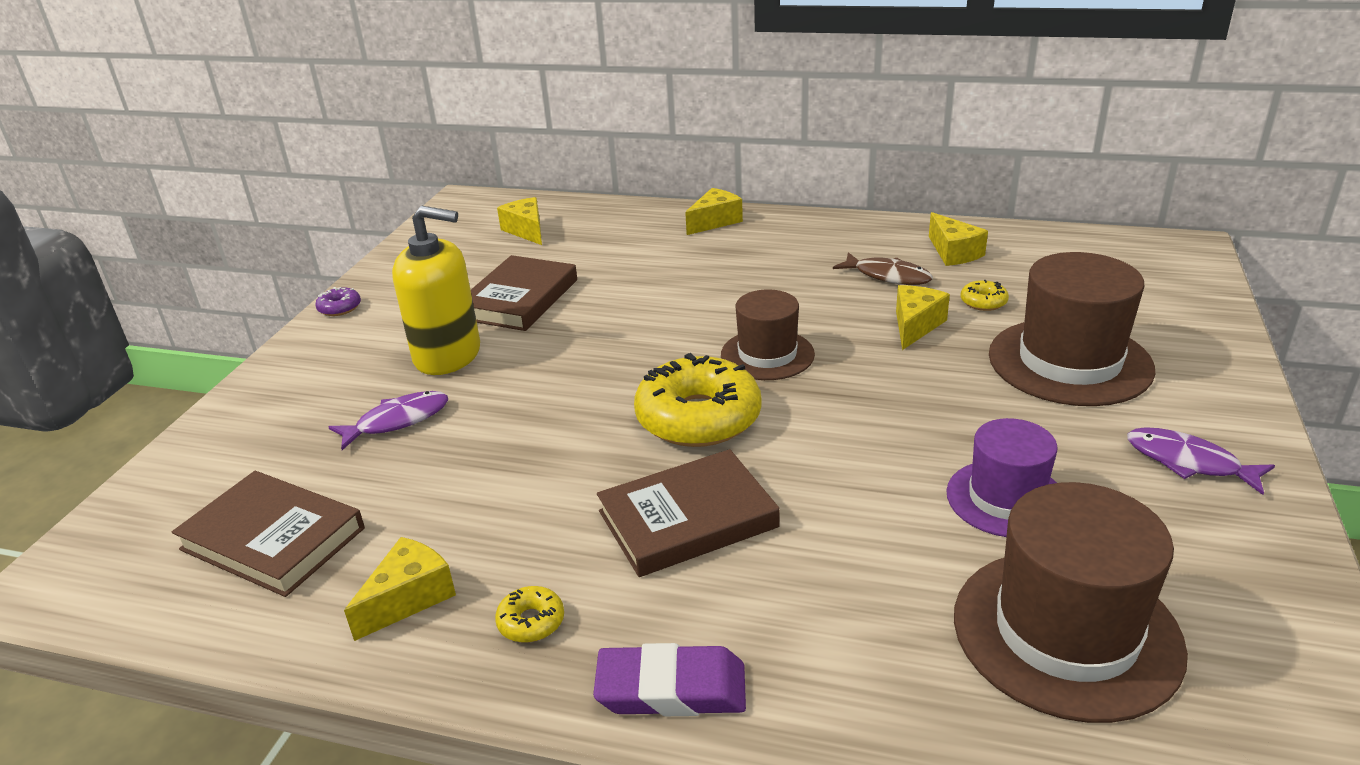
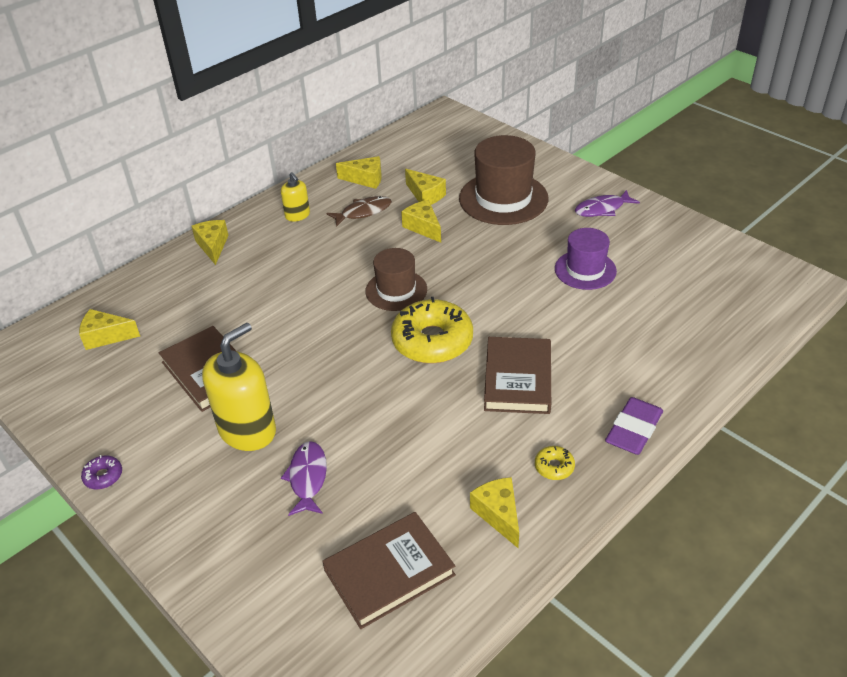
camera: 60 degrees left, 10 degrees up
(826, 242) = (297, 215): none -> yellow soap dispenser
(983, 302) = (425, 195): yellow donut -> yellow cheese
(1066, 632) = (676, 297): brown hat -> none

